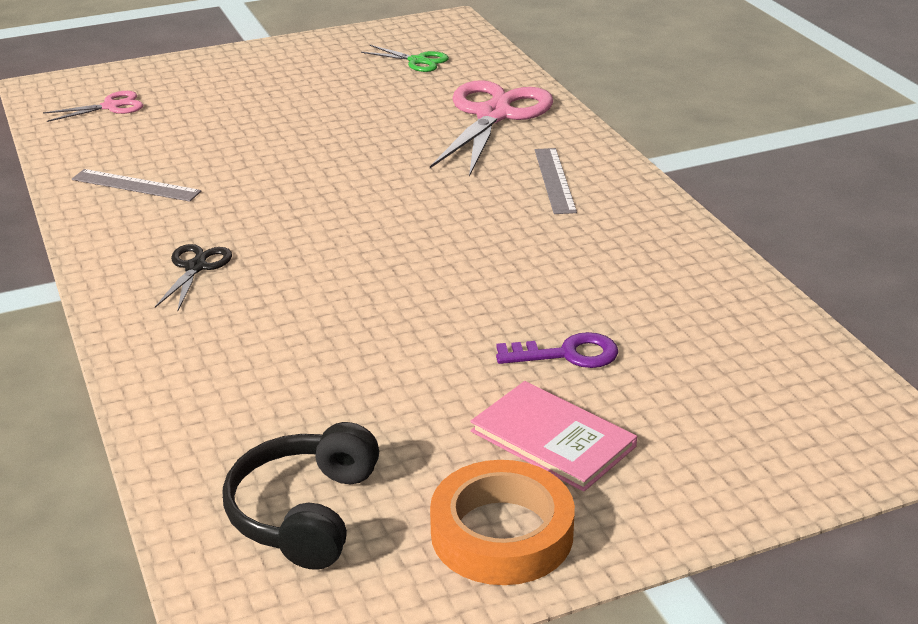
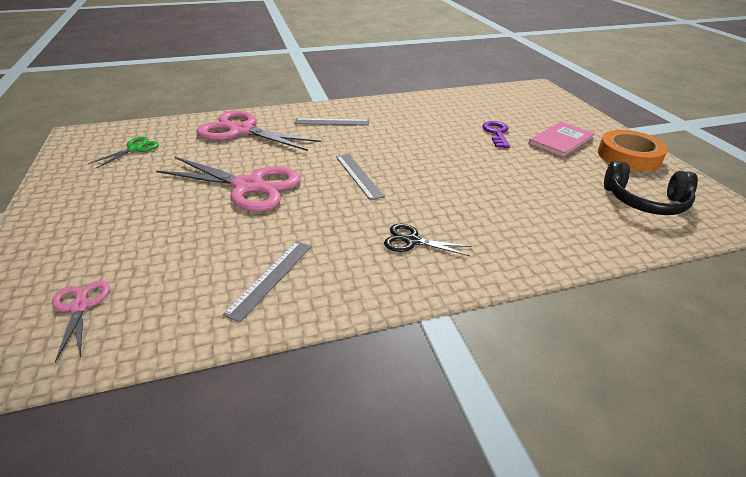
camera: 85 degrees left, 5 degrees up
(328, 145) = (249, 186): none -> pink scissors
(366, 218) = (358, 176): none -> grey ruler

